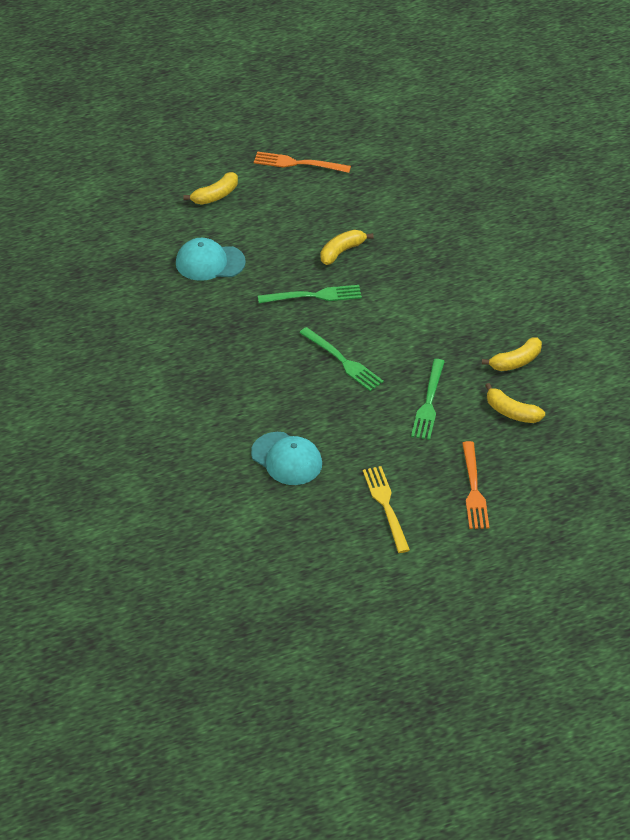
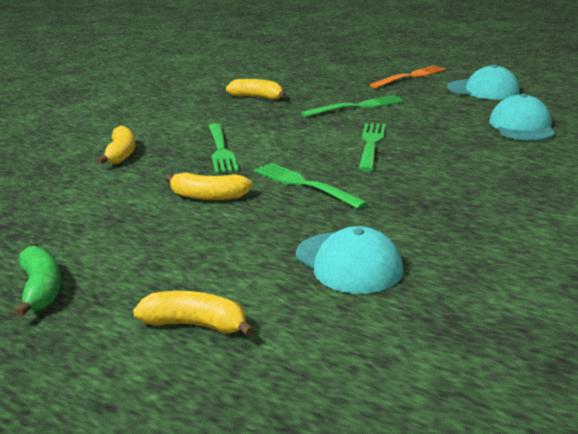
camera: 125 degrees left, 20 degrees down
(297, 163) = (41, 290): orange fork -> green banana
(385, 506) = (483, 90): yellow fork -> turquoise cap
(412, 288) = (221, 150): none -> green fork
(511, 412) = (315, 86): yellow banana -> yellow banana (121, 154)

